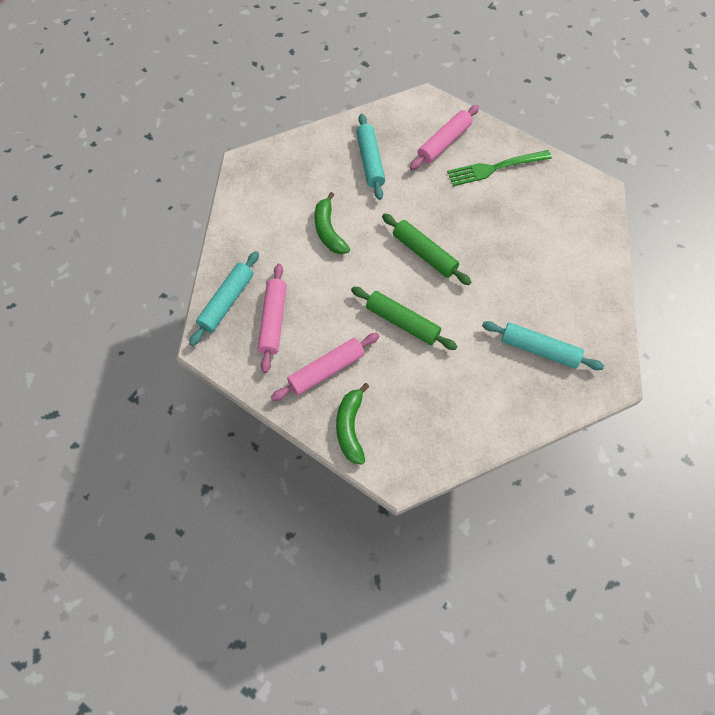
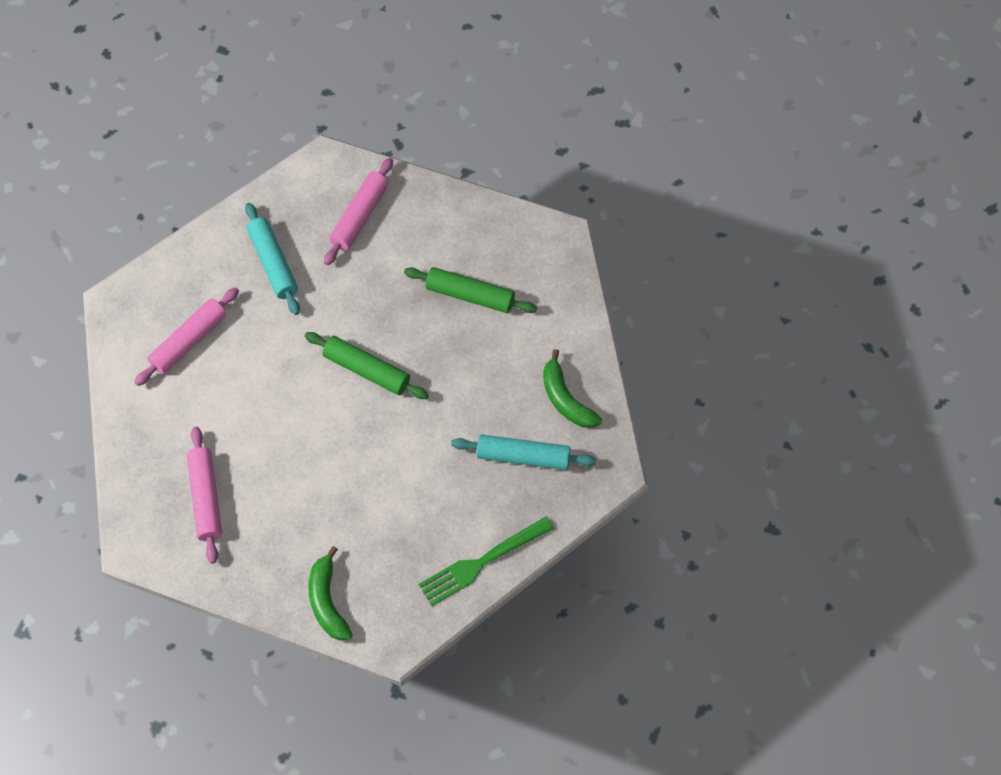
camera: 15 degrees left, 0 degrees up
(226, 302) = (143, 488): turquoise rolling pin -> none
(326, 370) = (284, 542): pink rolling pin -> pink rolling pin (189, 341)
(328, 231) = (244, 368): green banana -> green banana (566, 399)
(402, 322) = (359, 462): green rolling pin -> green rolling pin (470, 295)
(495, 168) = (430, 237): green fork -> green fork (482, 562)

